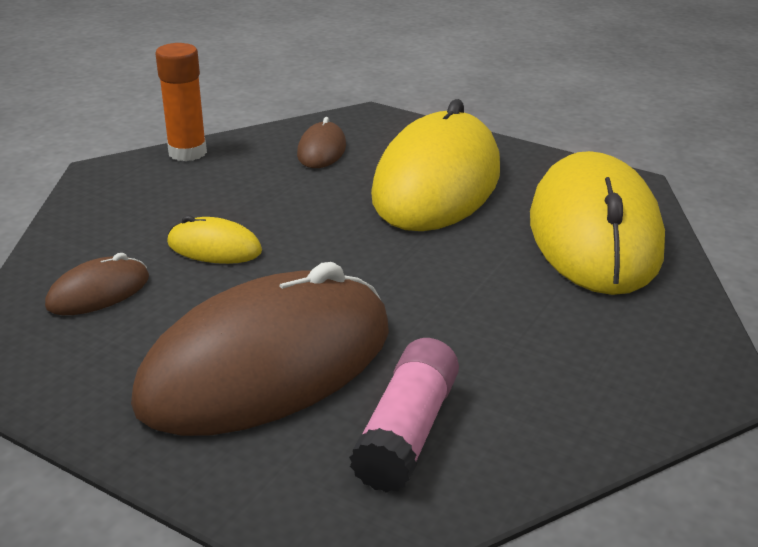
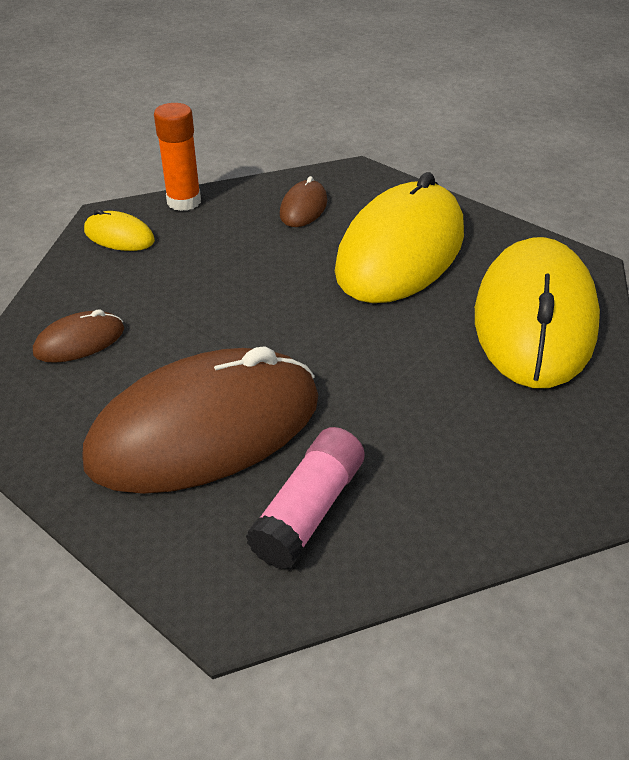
camera: 10 degrees right, 10 degrees up
(214, 247) = (186, 304): yellow mouse -> yellow mouse (119, 236)

